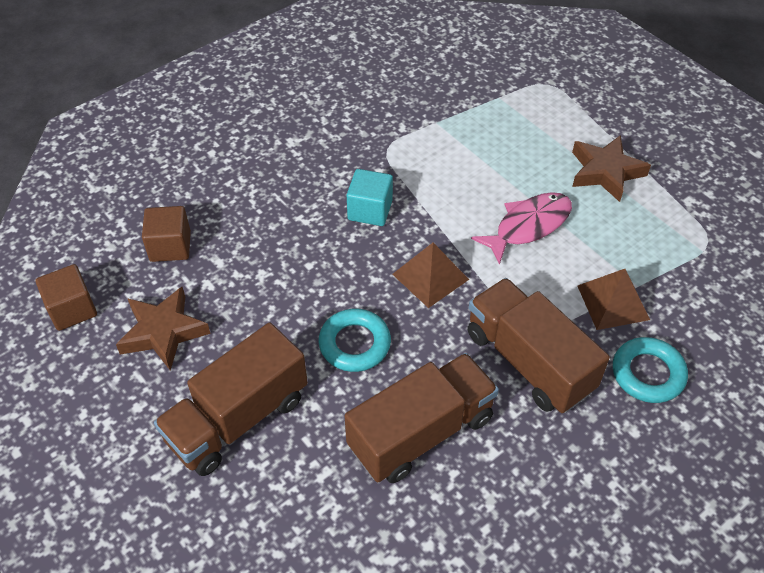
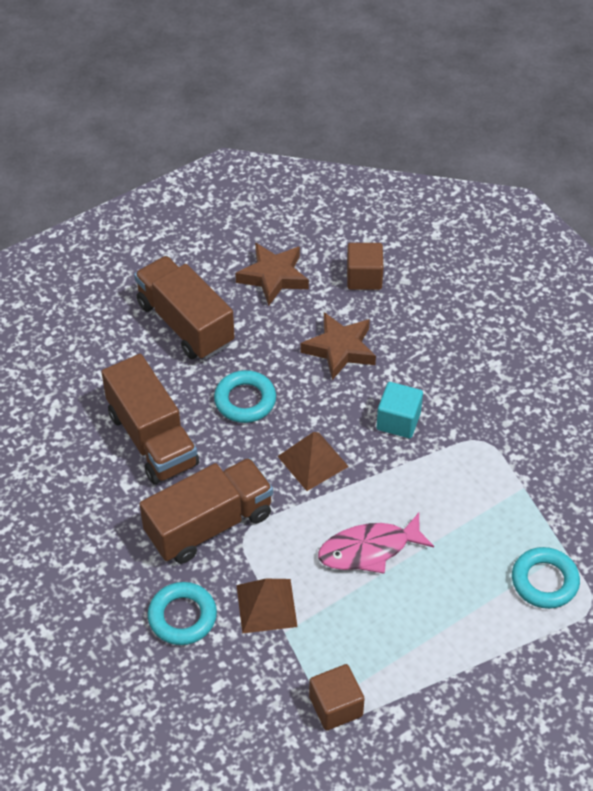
camera: 95 degrees right, 0 degrees up
(72, 309) = (302, 221): brown cube -> brown cube (336, 706)
(528, 226) = (369, 550): pink fish -> pink fish turned 105 degrees clockwise
(532, 110) = (544, 581): none -> turquoise ring
(605, 172) = (443, 636): brown star -> brown star (340, 349)

